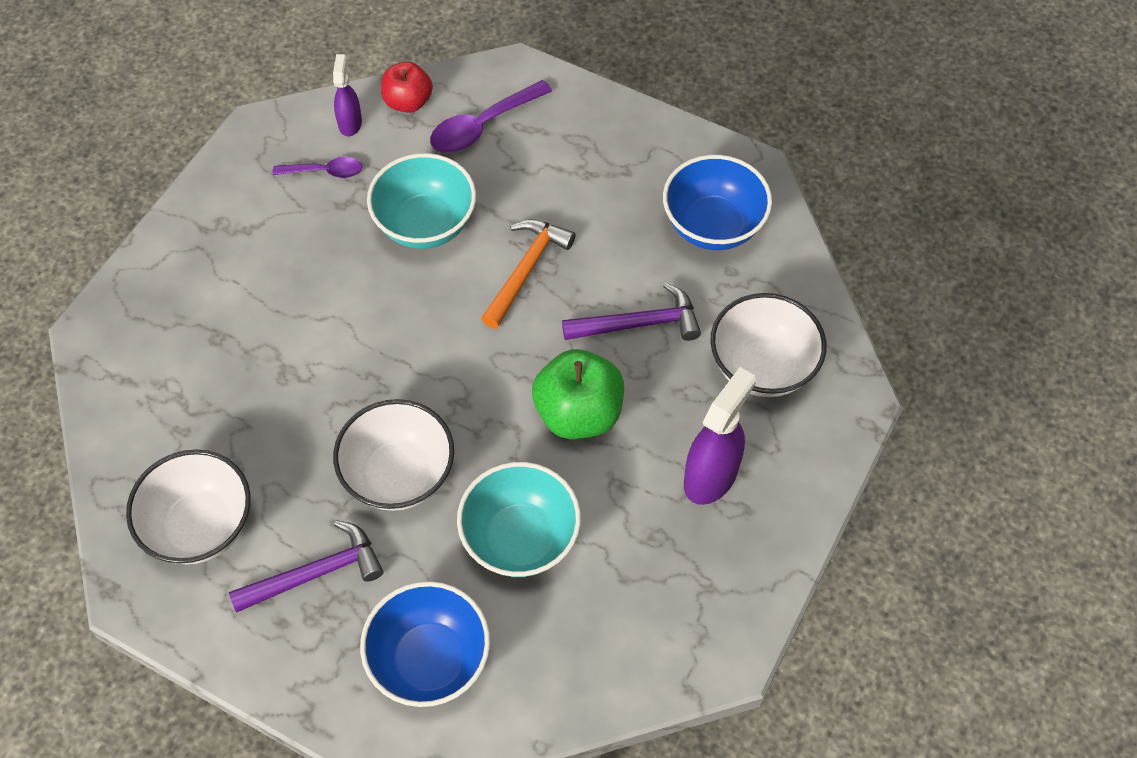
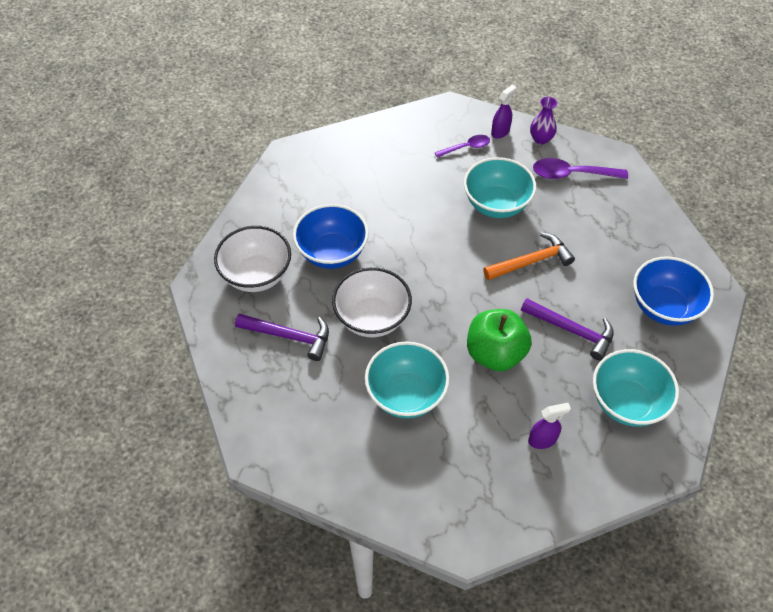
camera: 40 degrees right, 5 degrees down
(325, 171) = (466, 147): purple spoon -> purple spoon turned 60 degrees counterclockwise
(408, 102) = (541, 139): red apple -> purple vase
(430, 660) = (306, 420): blue bowl -> blue bowl (332, 253)
(711, 476) = (542, 440): purple spray bottle -> purple spray bottle, size x0.58
(762, 367) = (627, 403): white bowl -> turquoise bowl

